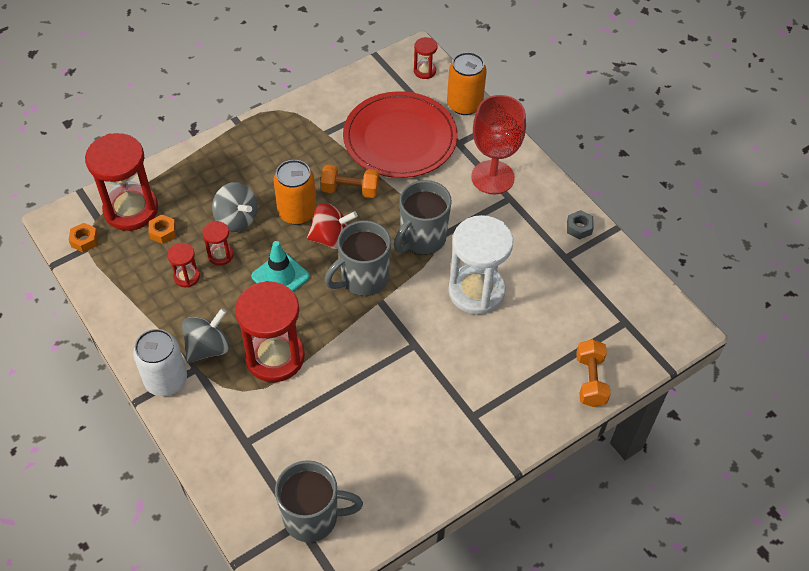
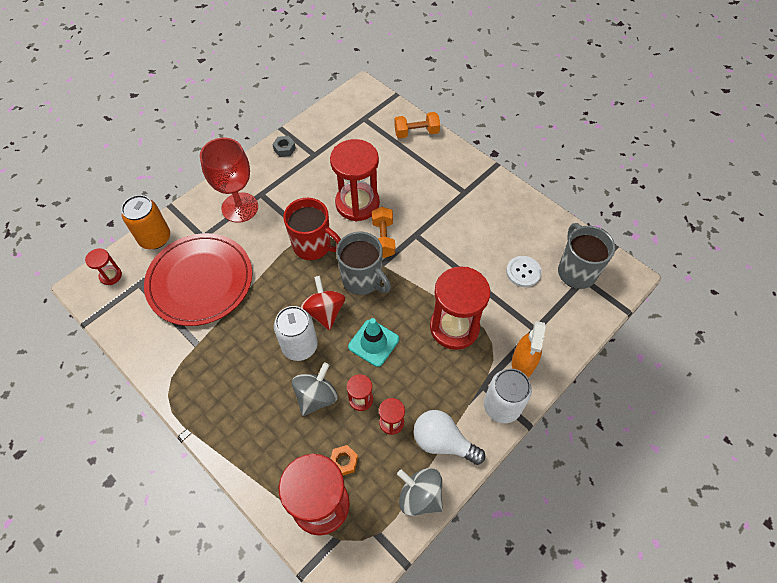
camera: 100 degrees left, 5 degrees up
(84, 240) = (369, 540): orange nut -> none
(149, 317) = (443, 442): none -> white light bulb
(208, 348) = (460, 381): grey spinning top -> grey spinning top (420, 496)
(208, 416) = (523, 362): none -> orange spray bottle
(297, 212) = (299, 346): orange can -> white can
(328, 452) = (523, 272): none -> white button
(350, 190) = (267, 309): orange dumbbell -> orange dumbbell (383, 239)
(422, 239) = (313, 246): grey mug -> red mug
(476, 291) = (357, 203): white hourglass -> red hourglass

